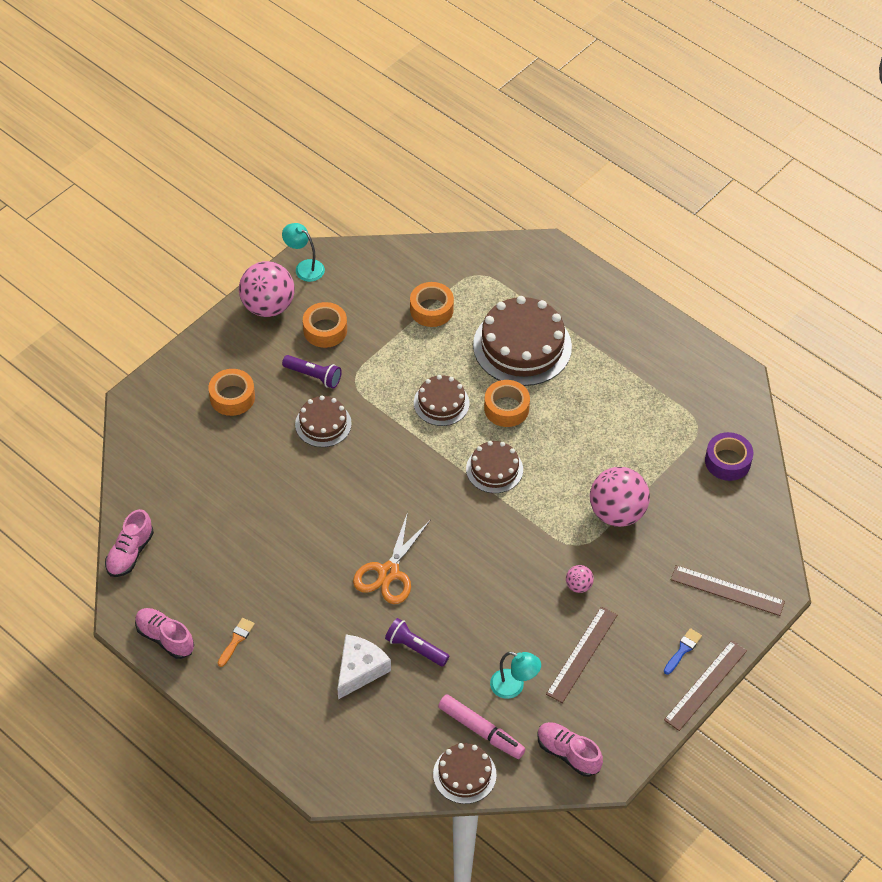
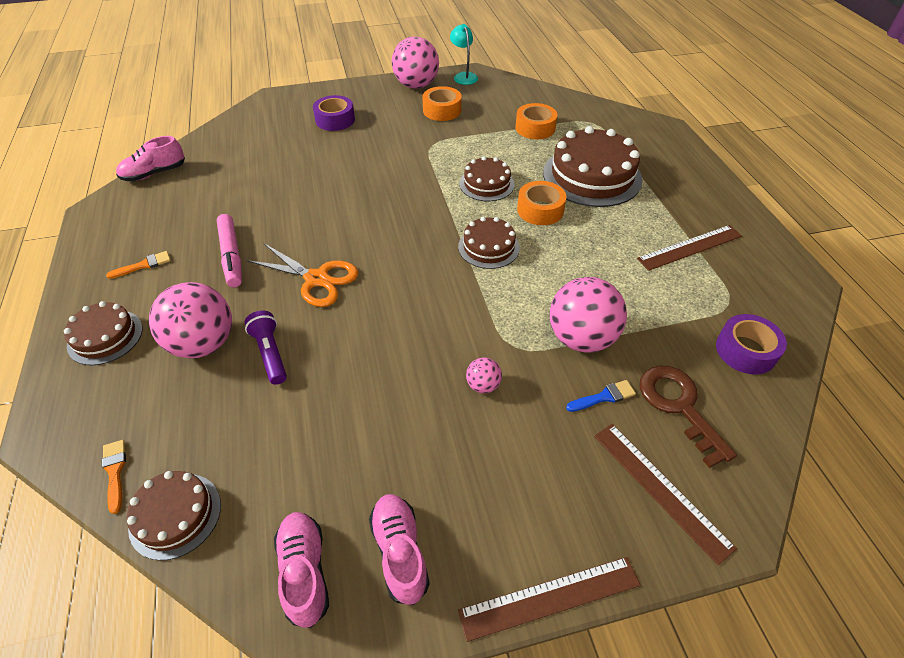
camera: 35 degrees right, 5 degrees down
(165, 638) = (100, 236): pink shoe -> pink shoe (400, 552)
(232, 397) = (335, 120): orange tape -> purple tape
(313, 376) = (405, 131): purple flashlight -> none
(323, 424) = (380, 159): brown cake -> brown cake (105, 337)
(360, 669) = (203, 344): white cheese -> pink ball
(388, 572) = (317, 279): orange scissors -> orange scissors turned 120 degrees counterclockwise
(399, 777) = (115, 472): none -> orange brush
(481, 730) = (243, 476): pink marker -> pink marker (232, 256)
(514, 687) = (322, 449): turquoise lamp -> none
(582, 654) = (426, 459): brown ruler -> brown ruler (690, 247)
(683, 650) = (551, 529): blue brush -> blue brush (604, 397)
(708, 529) = (679, 406): none -> brown key

